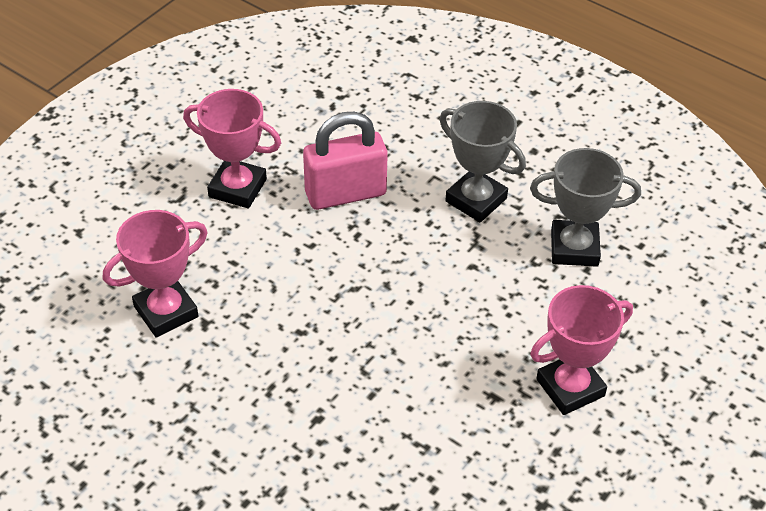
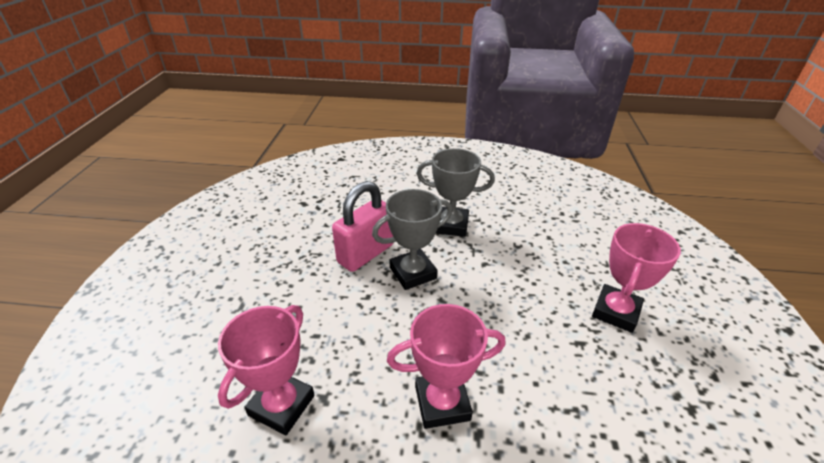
camera: 30 degrees left, 10 degrees down
(237, 188) = (284, 280): pink trophy -> pink trophy (442, 403)
(574, 248) = (531, 228): grey trophy -> grey trophy (413, 273)

